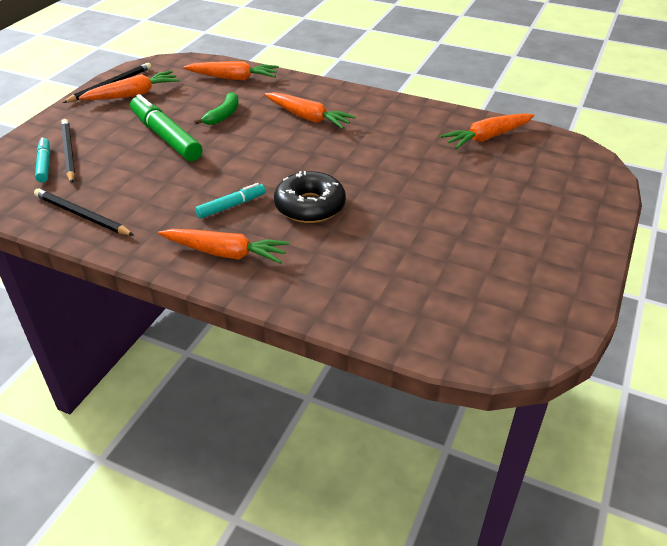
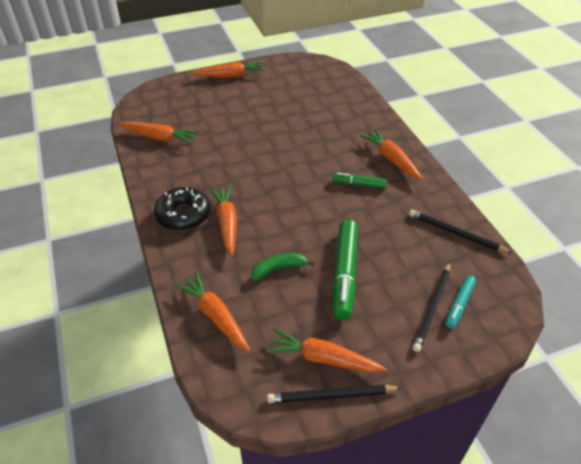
camera: 135 degrees left, 5 degrees up
(82, 215) = (456, 233): black pencil -> black pencil turned 135 degrees clockwise
(231, 206) = (359, 184): turquoise marker -> green marker
(310, 206) = (317, 158): black donut -> black donut (183, 215)
(578, 241) = (230, 76): none -> orange carrot

